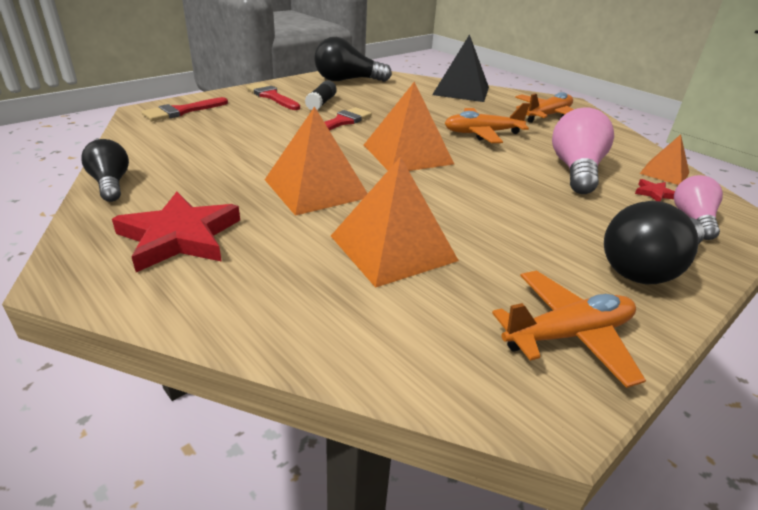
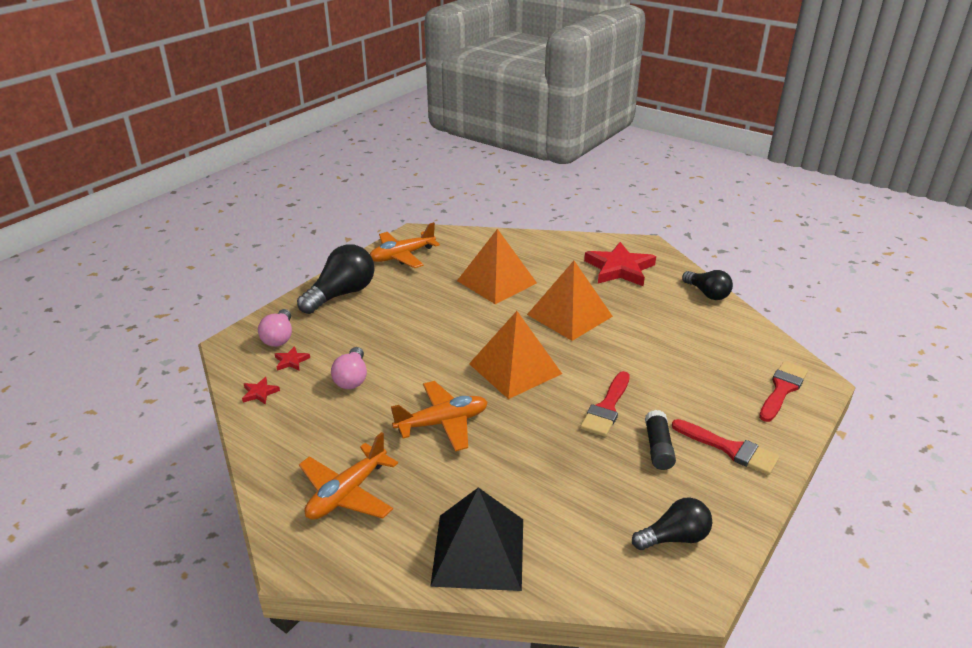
camera: 170 degrees right, 0 degrees up
(347, 80) = (674, 537): black light bulb -> black light bulb, size x0.62
(576, 170) = (352, 378): pink light bulb -> pink light bulb, size x0.62
(664, 173) = (260, 393): orange pyramid -> red star

